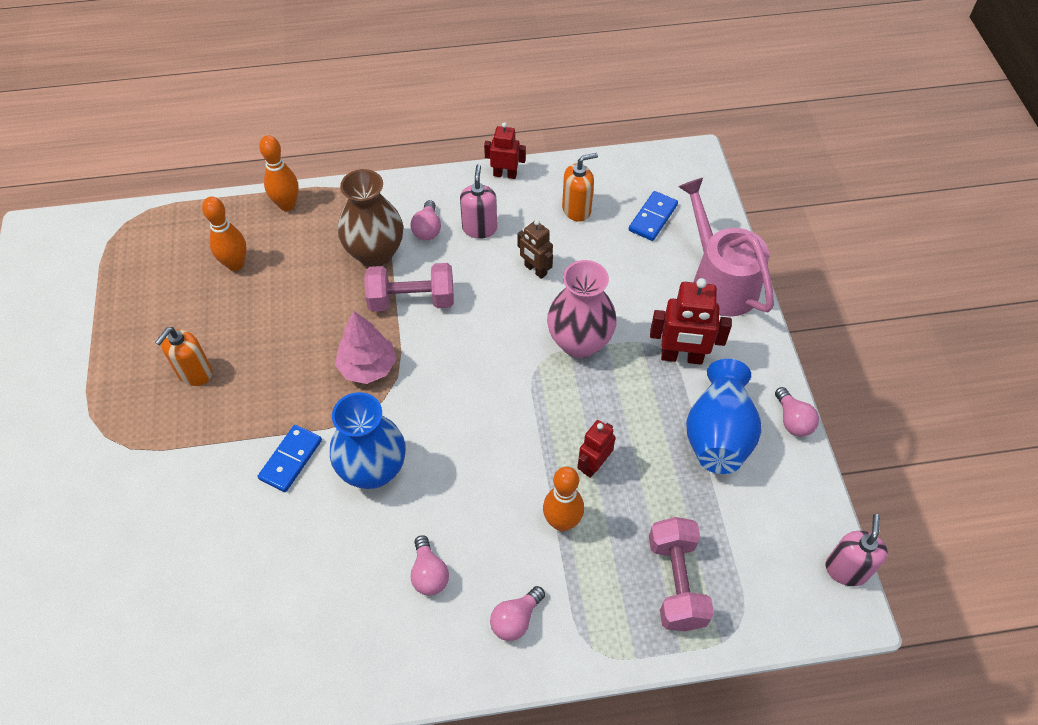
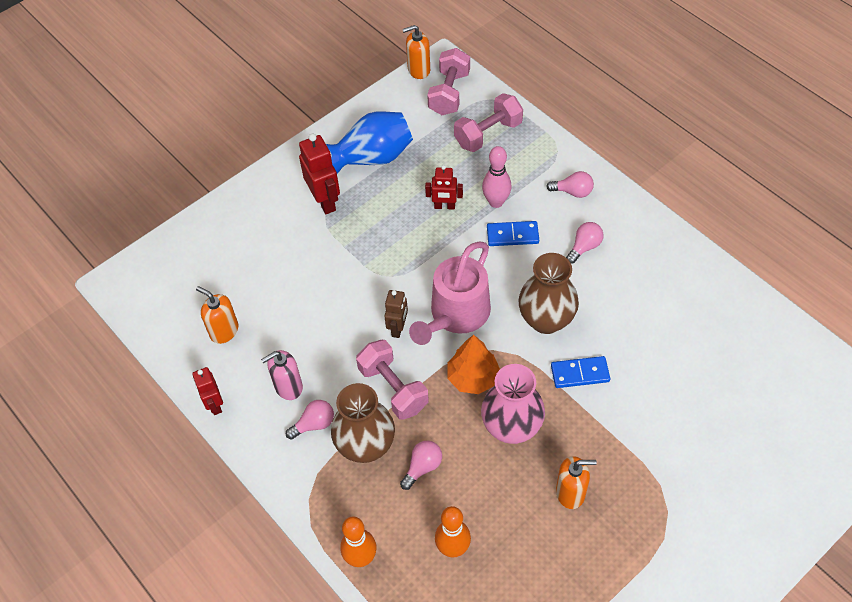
camera: 120 degrees left, 0 degrees up
(368, 367) = (473, 377): pink tree -> orange tree
(373, 470) = (546, 320): blue vase -> brown vase
(535, 270) = (306, 324): brown robot -> brown robot (398, 328)
(562, 522) = (496, 202): orange bowling pin -> pink bowling pin
(579, 342) = (354, 262): pink vase -> pink vase (511, 427)
(652, 218) = (201, 277): blue domino -> blue domino (512, 235)
(720, 281) = (240, 209): pink watering can -> pink watering can (456, 315)
(779, 581) = (449, 93): none -> pink dumbbell
(792, 420) = (334, 127): pink light bulb -> pink light bulb (422, 467)
(846, 569) = (418, 70): pink soap dispenser -> orange soap dispenser

